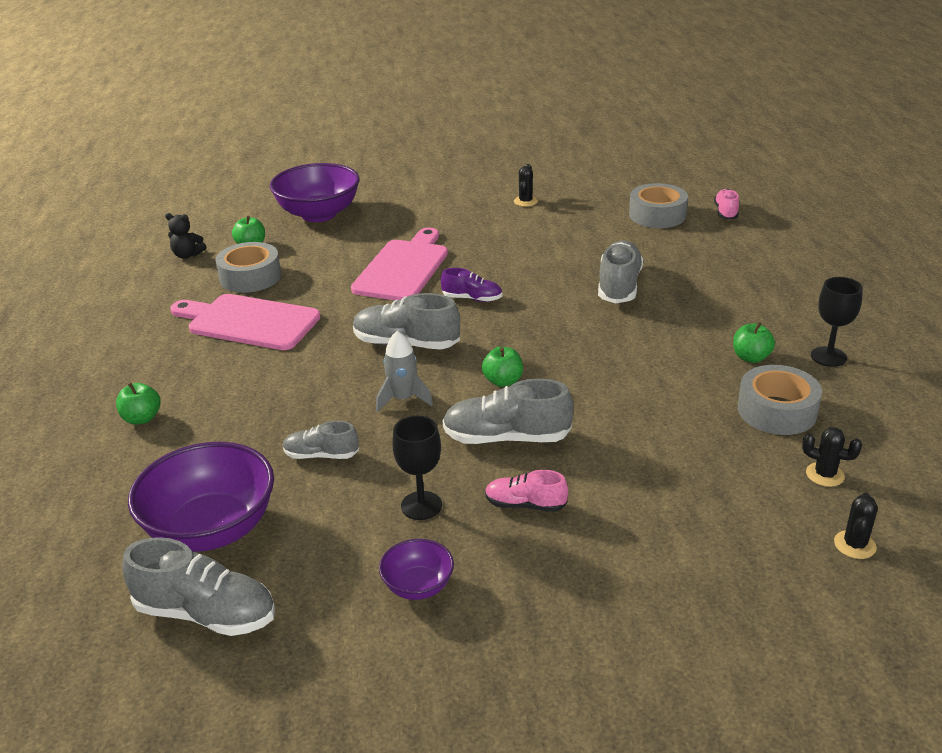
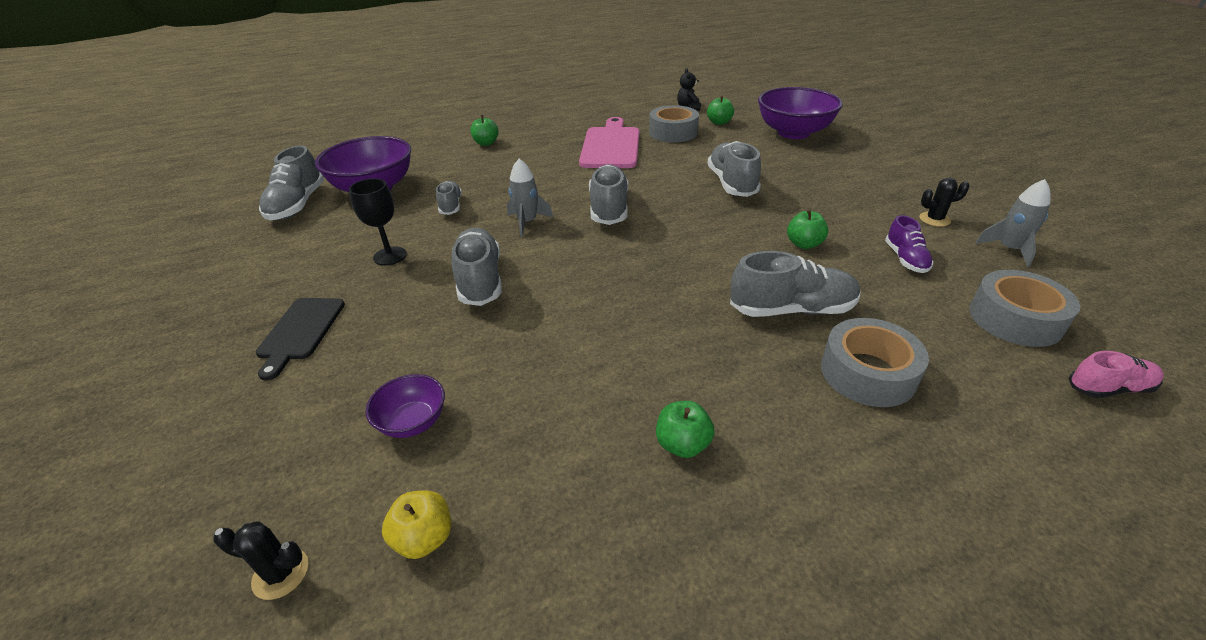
camera: 75 degrees right, 5 degrees up
(403, 268) = (732, 183): pink cutting board -> grey shoe
(418, 586) = (299, 271): purple bowl -> purple bowl (413, 422)
(472, 298) = (701, 224): purple shoe -> purple shoe (905, 259)
(503, 381) = (567, 264): green apple -> green apple (804, 244)
(525, 505) = (386, 304): pink shoe -> none
(552, 569) = (300, 331): none -> black cutting board
(580, 190) = (1009, 249): none -> grey rocket
(776, 411) = (561, 479): grey tape -> grey tape (867, 373)
(825, 475) = (424, 538): black cactus -> yellow apple
(828, 357) = (725, 542): black goblet -> none

